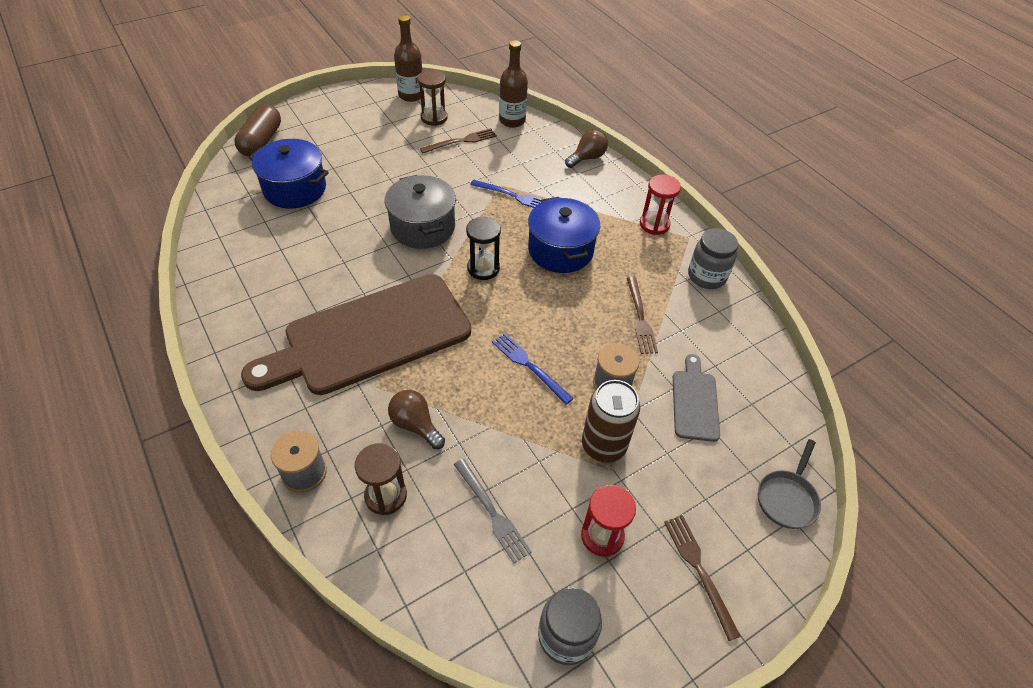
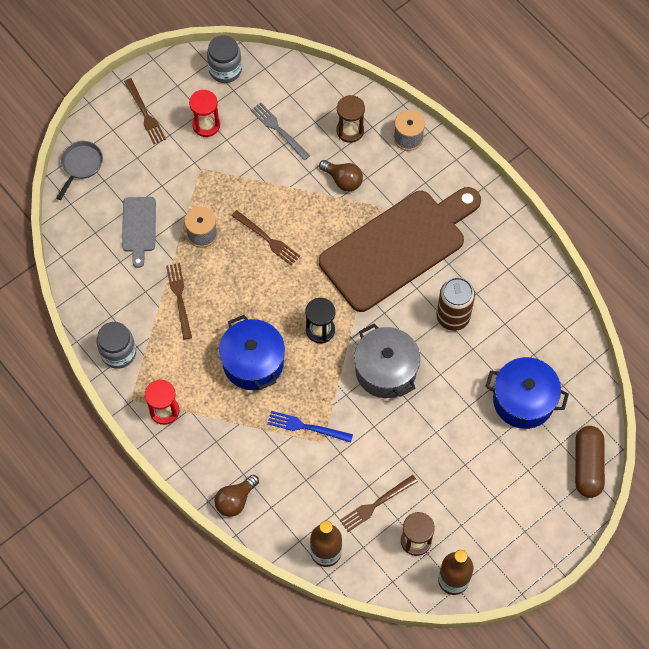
camera: 175 degrees right, 15 degrees up
(529, 366) = (267, 239): blue fork -> brown fork
(603, 446) = (207, 184): brown can -> brown can (453, 317)

